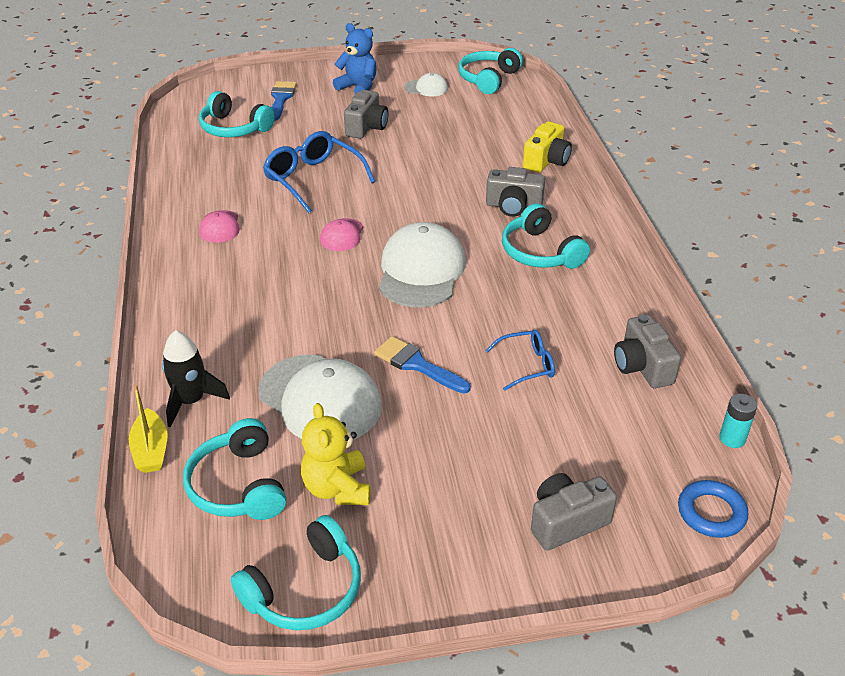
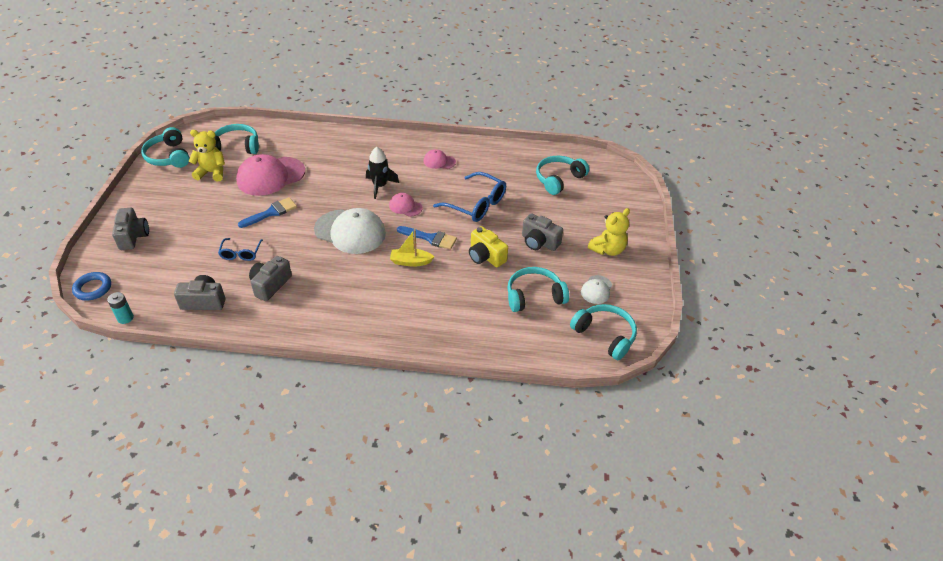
camera: 105 degrees right, 5 degrees up
(151, 450) = (275, 126): yellow boat -> yellow boat (411, 262)
(191, 401) = (298, 139): black rocket -> black rocket (380, 186)
(281, 99) = (598, 206): blue brush -> blue brush (430, 238)
(313, 179) = (476, 205): blue glasses -> blue glasses turned 60 degrees clockwise
(320, 399) = (270, 176): white cap -> pink cap
(358, 87) = (608, 250): blue teddy bear -> yellow teddy bear
(513, 206) = (397, 293): grey camera -> grey camera (270, 285)
(540, 252) = (337, 291): turquoise headphones -> turquoise headphones (534, 296)
(546, 161) = (450, 331): yellow camera -> yellow camera (485, 256)

